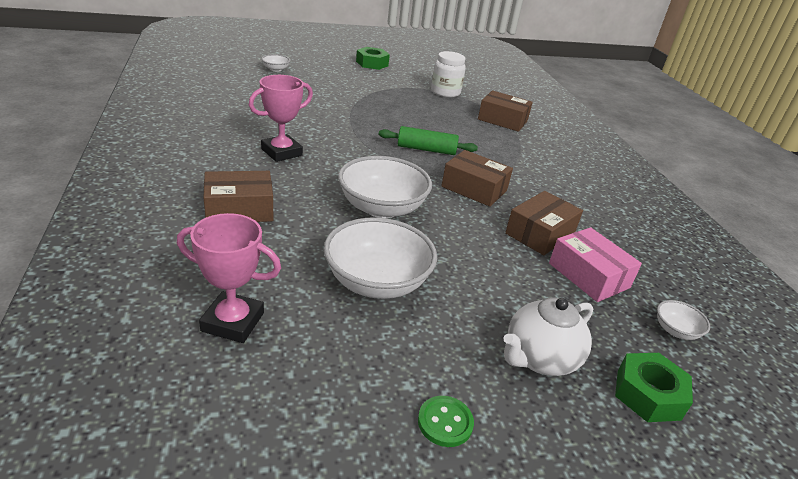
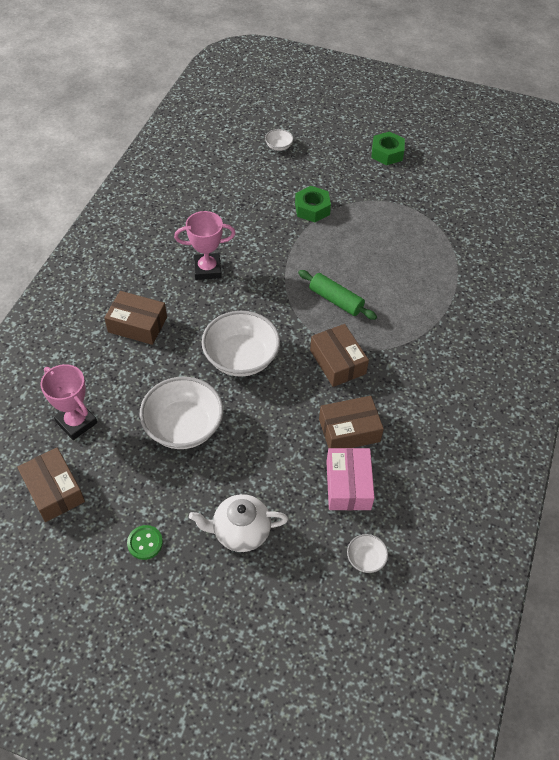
camera: 35 degrees right, 20 degrees up
(445, 92) = (430, 219): white jar -> none
(502, 120) = (455, 279): brown box -> brown box (54, 490)
(648, 394) = (288, 590): green nut -> green nut (312, 209)

